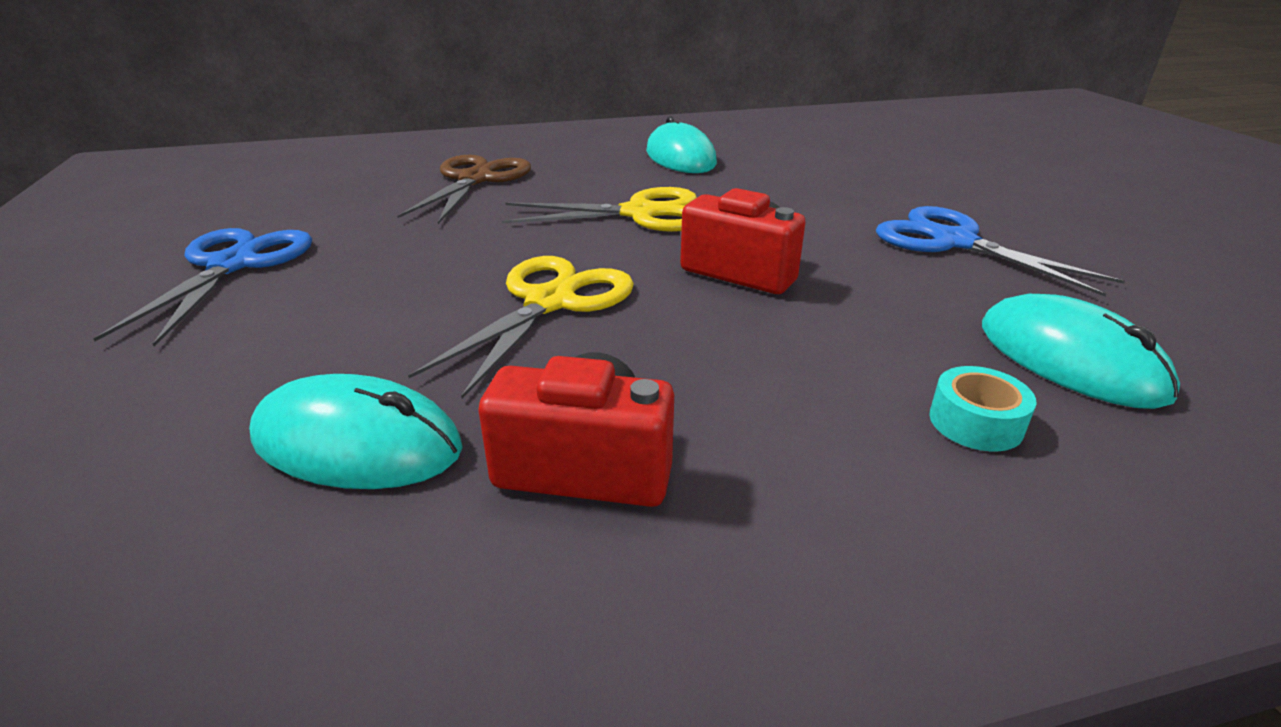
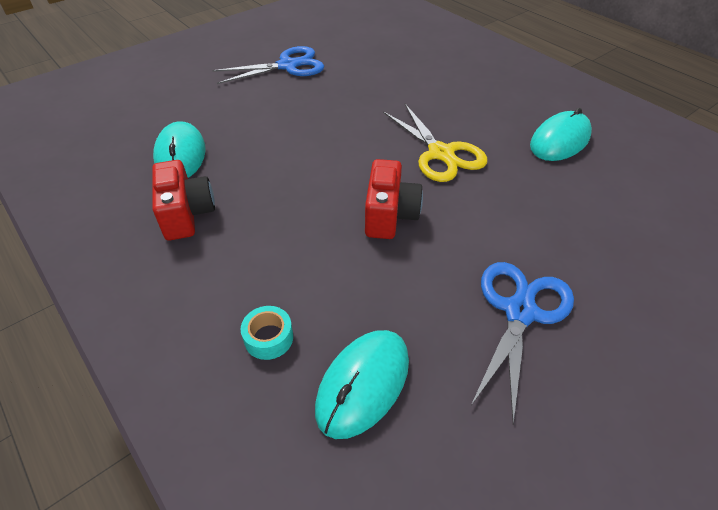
camera: 65 degrees right, 15 degrees up
(475, 179) = (436, 81): brown scissors -> none
(550, 302) = (308, 160): yellow scissors -> none

